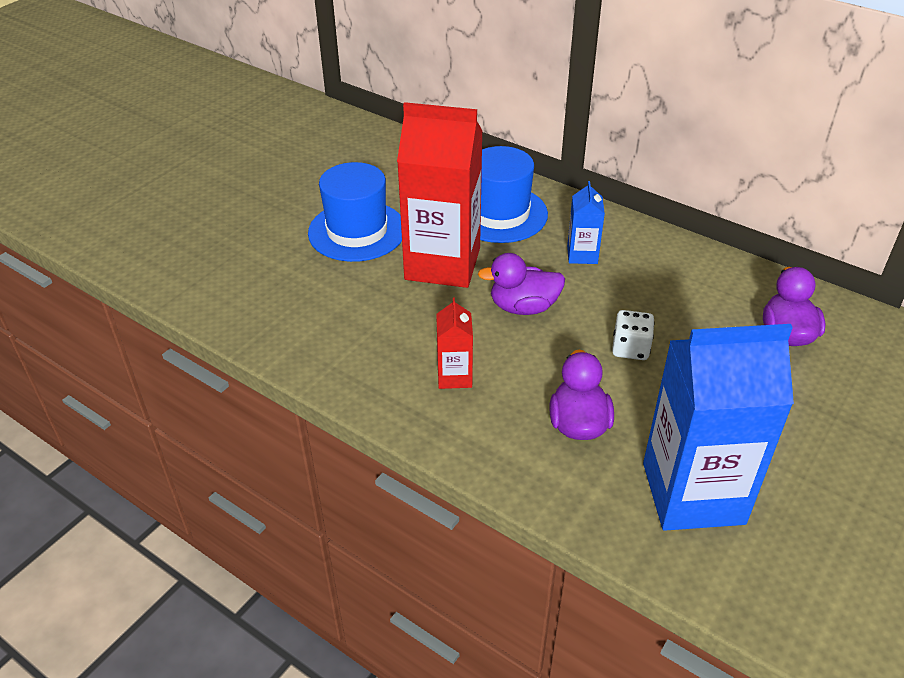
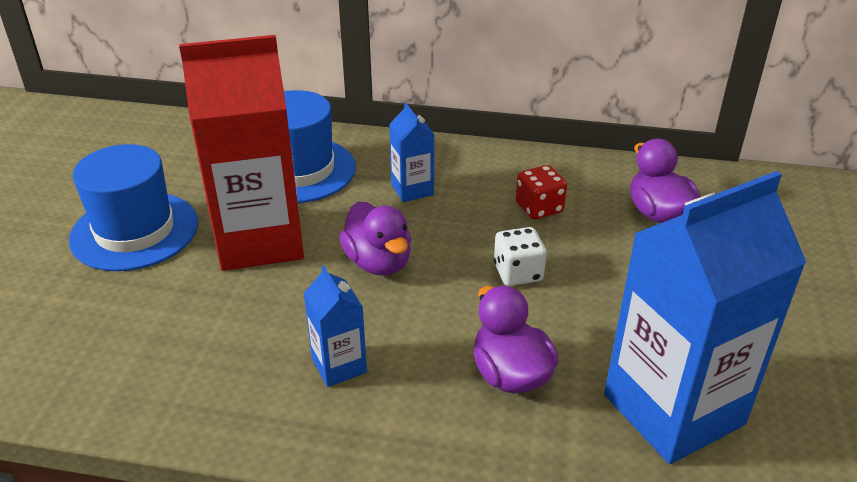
camera: 25 degrees left, 5 degrees down
(454, 376) = (339, 366): red carton -> blue carton
(523, 307) = (378, 262): purple duck -> purple duck turned 90 degrees counterclockwise
(681, 300) = (539, 208): none -> red dice

